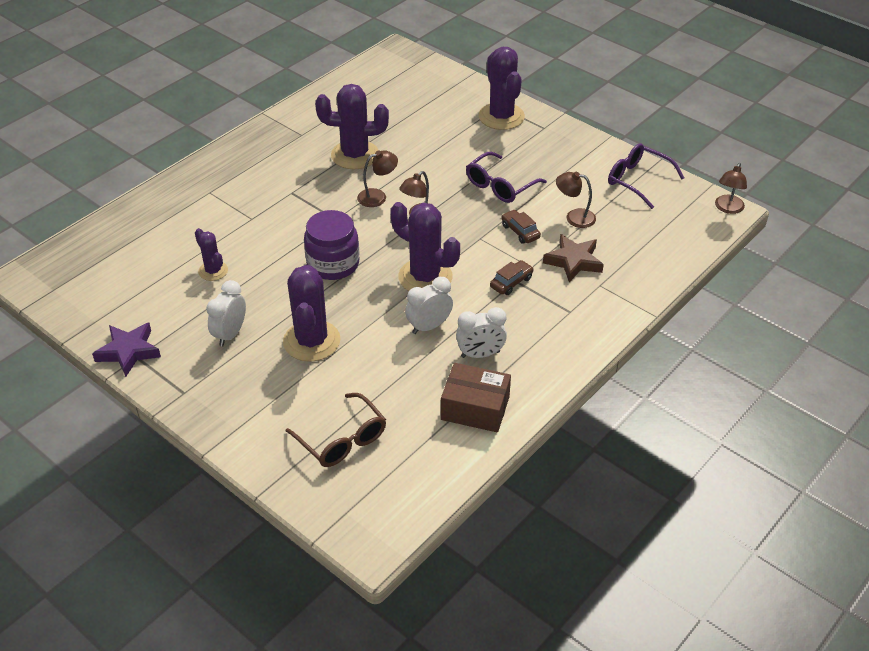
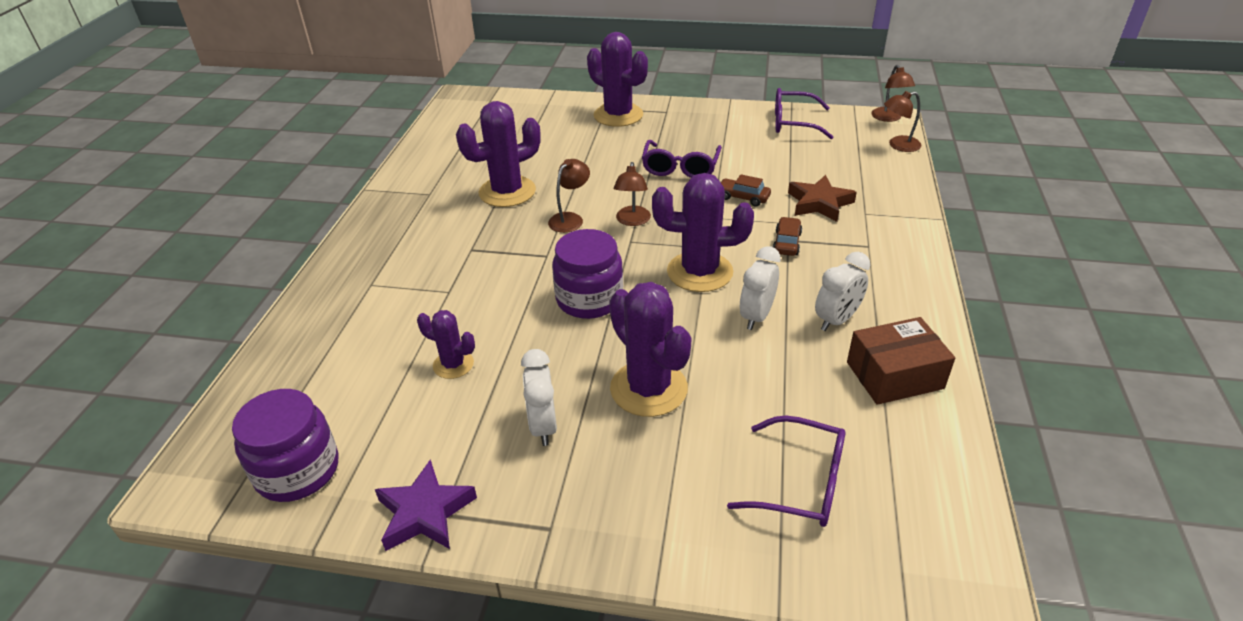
camera: 30 degrees left, 5 degrees down
(84, 296) = (297, 470): none -> purple jar
(342, 439) = (800, 483): brown glasses -> purple glasses
(574, 217) = (776, 168): brown lamp -> brown lamp (898, 145)

